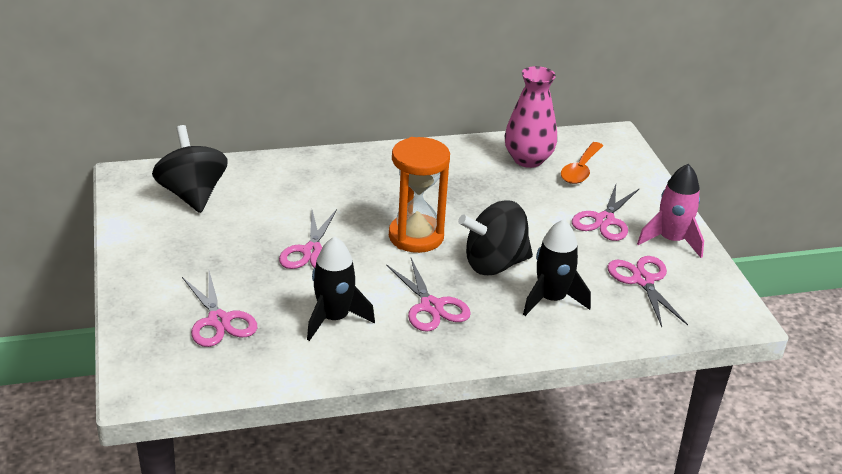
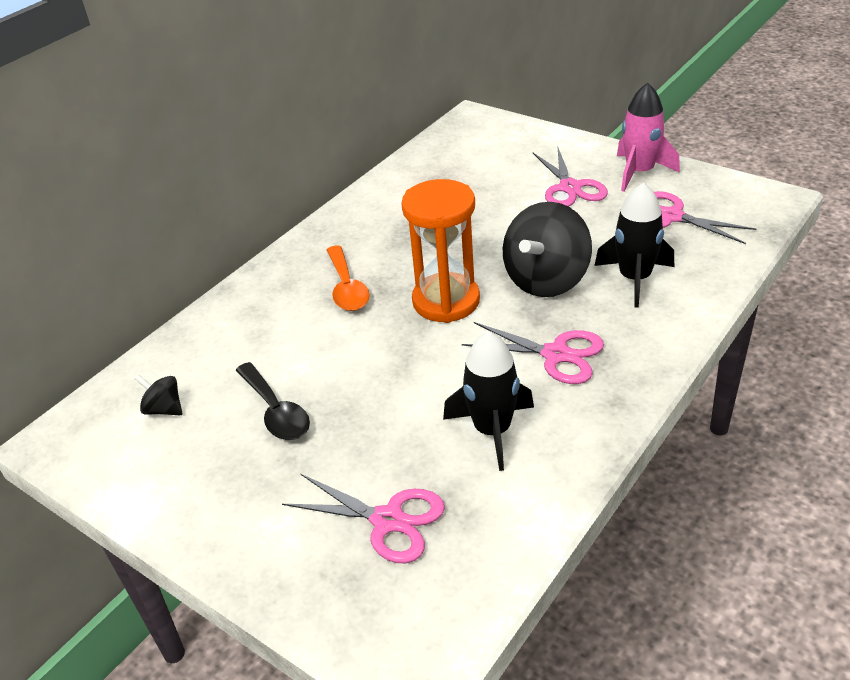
camera: 35 degrees left, 5 degrees up
(192, 194) = (164, 409): black spinning top -> black spinning top, size x0.46
(242, 232) = (275, 411): none -> black spoon
(312, 252) = (374, 381): pink scissors -> none
(528, 159) = (435, 175): pink vase -> none
(580, 170) = (489, 159): orange spoon -> orange spoon (347, 287)

